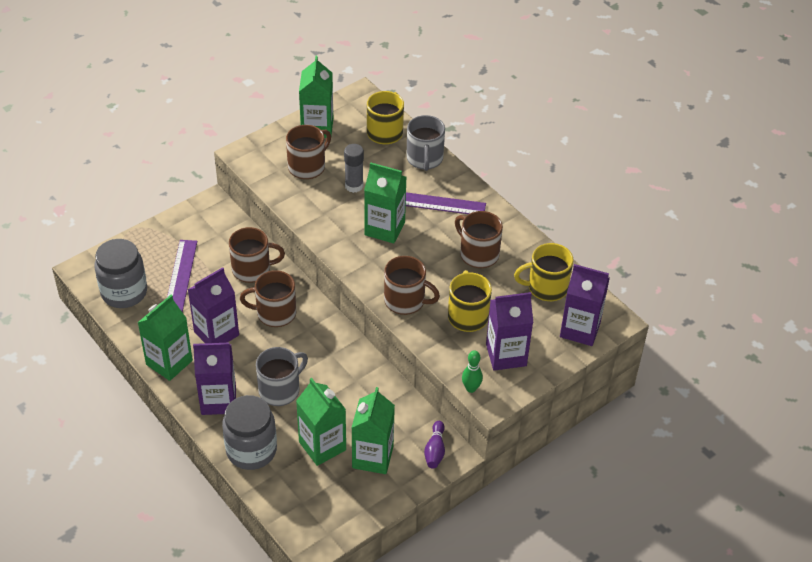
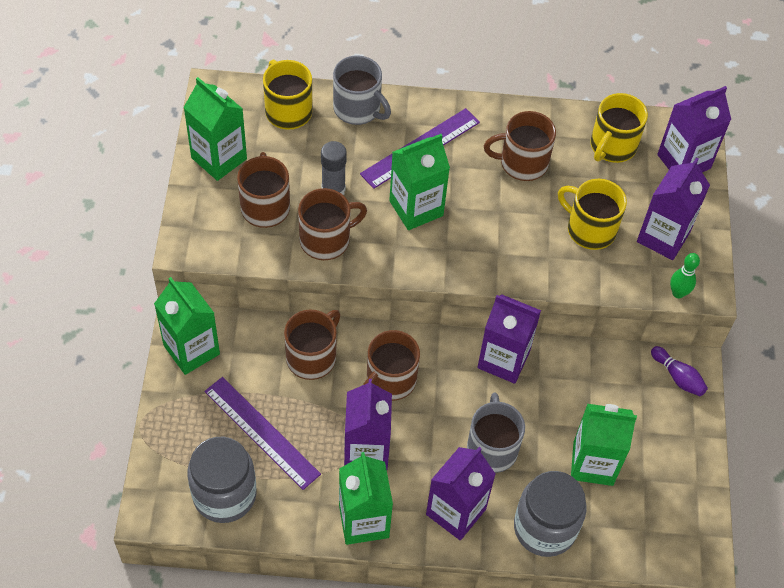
camera: 50 degrees left, 10 degrees up
(348, 356) = (503, 359): none -> purple carton
(372, 457) = (642, 432): green carton -> green carton (191, 350)
(405, 301) = (525, 262): brown mug -> brown mug (326, 240)

